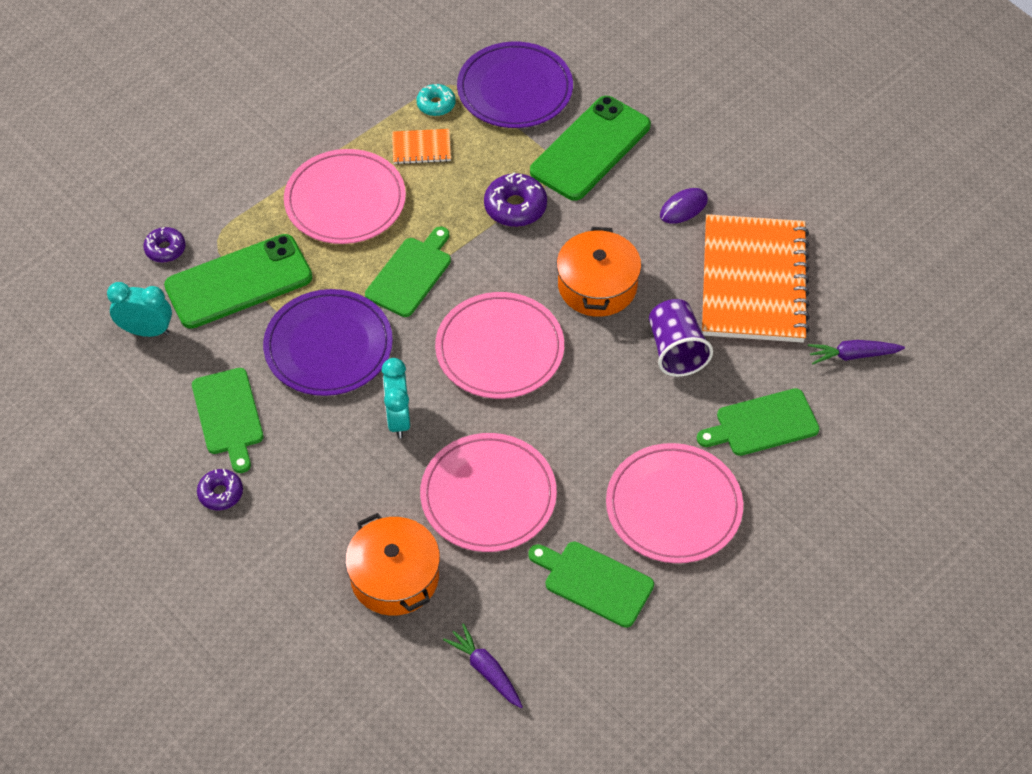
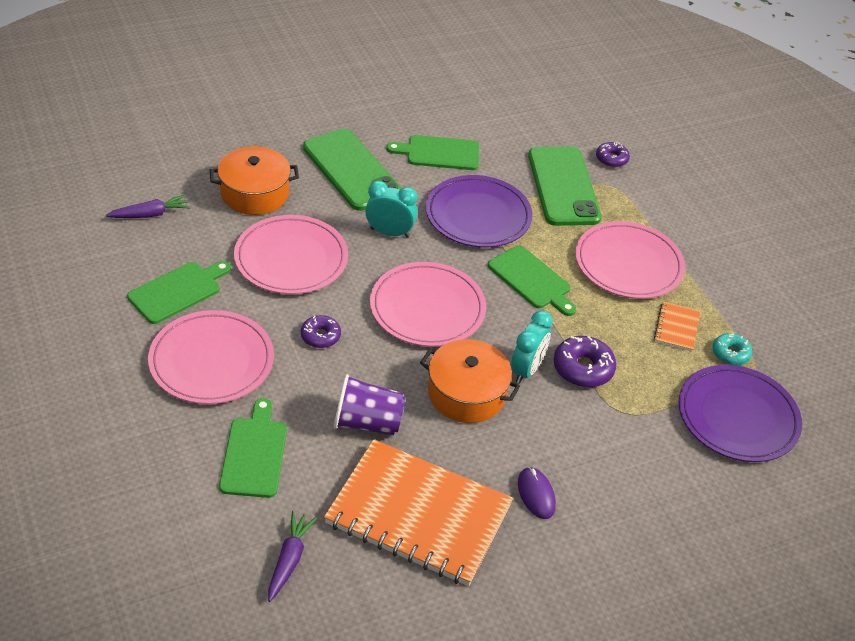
camera: 105 degrees right, 10 degrees down
(146, 331) = (535, 134): turquoise clock -> turquoise clock (526, 370)
(220, 493) = (375, 135): purple donut -> purple donut (320, 336)
(590, 149) = (640, 448): green phone -> green phone (351, 170)

